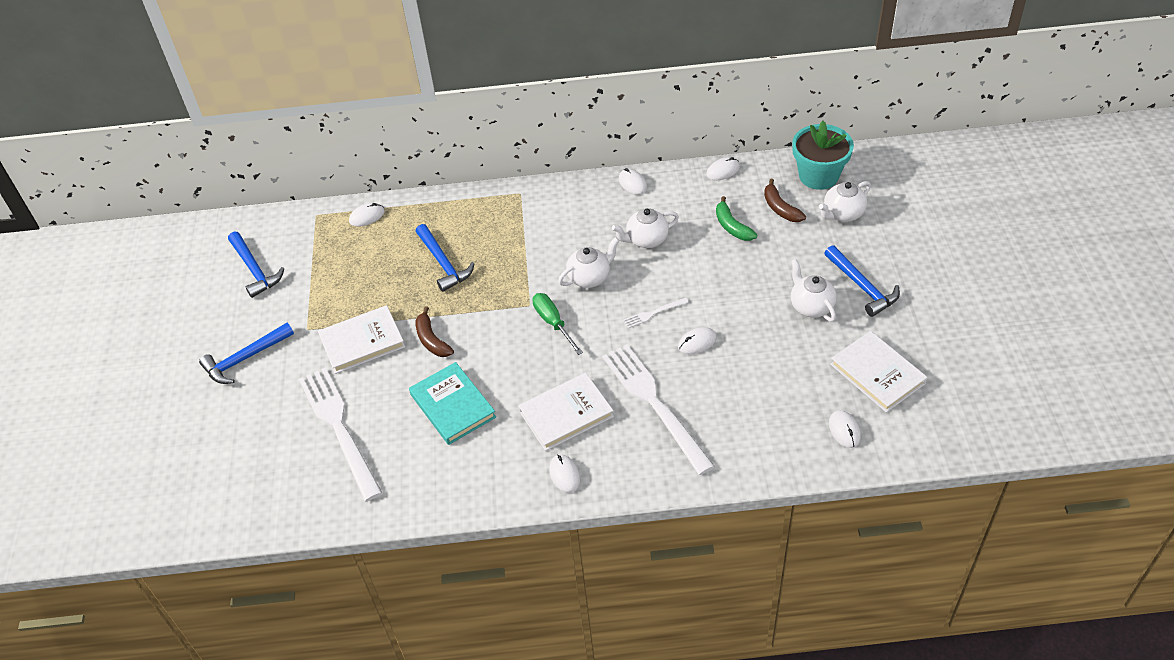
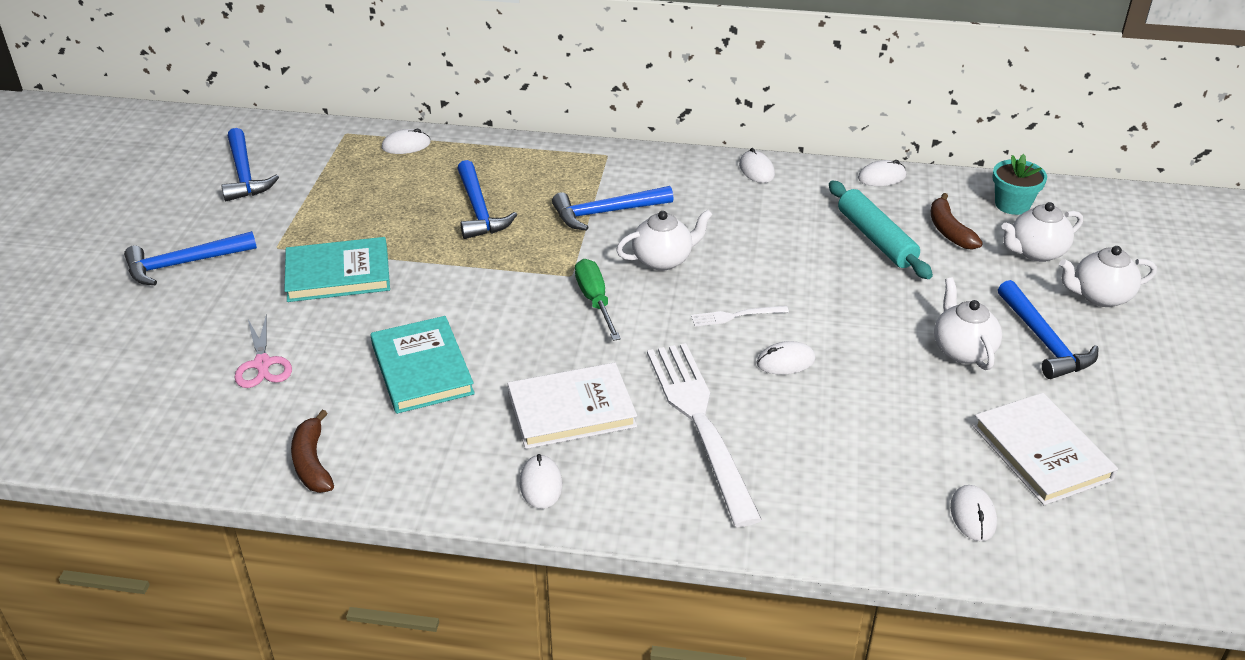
camera: 10 degrees right, 10 degrees down
(339, 428) = (262, 364): white fork -> pink scissors
(362, 342) = (338, 274): white book -> turquoise book
(431, 340) = (427, 289): brown banana -> brown banana (312, 463)
(536, 245) = (606, 213): none -> blue hammer
(646, 240) = (754, 232): white teapot -> white teapot (1099, 296)
(732, 226) = (876, 239): green banana -> turquoise rolling pin
(818, 176) = (1012, 204): turquoise flower pot -> turquoise flower pot, size x0.63

